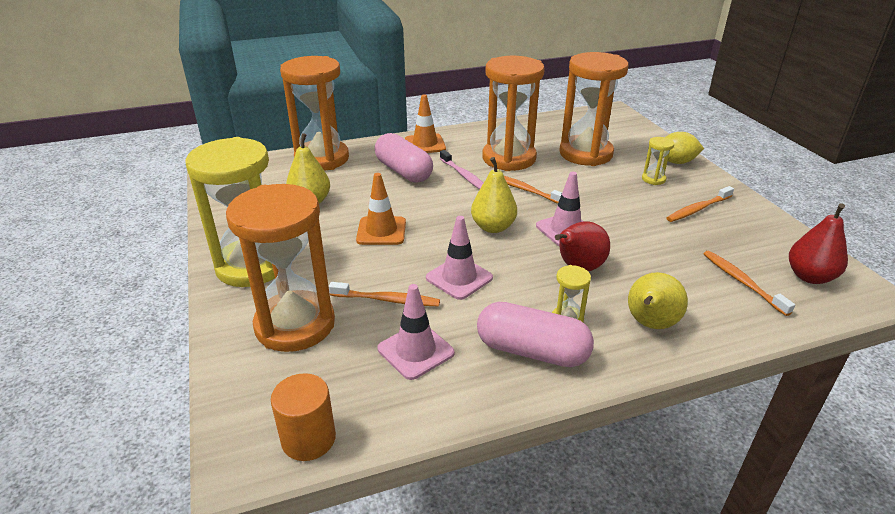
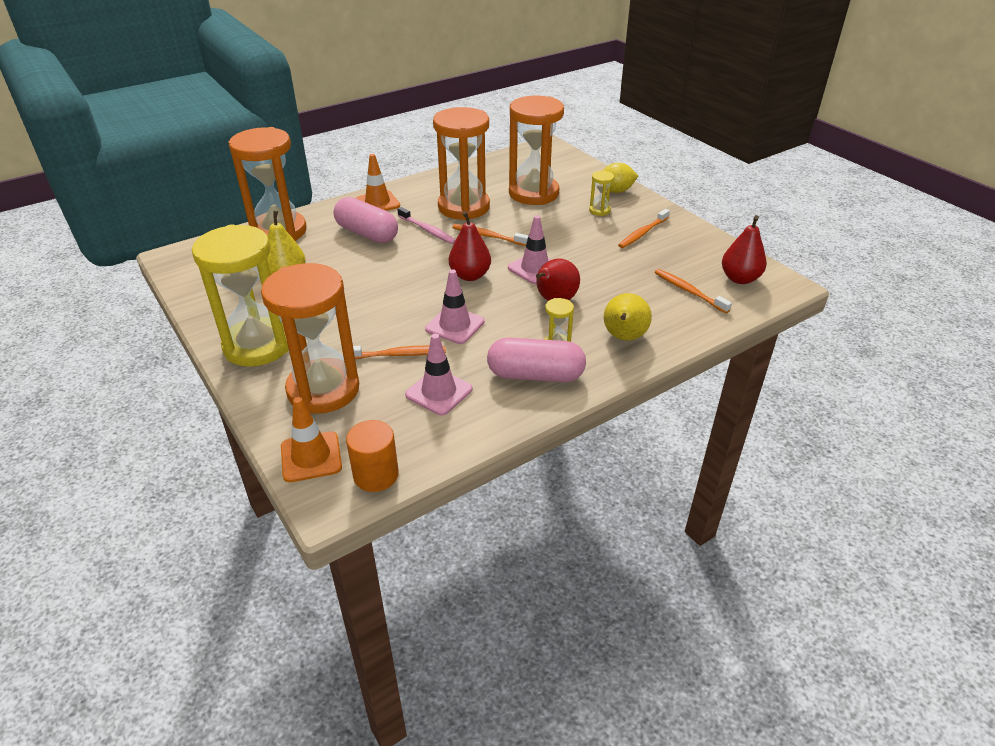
camera: 15 degrees left, 5 degrees up
(381, 231) = (368, 294): orange traffic cone -> orange traffic cone (311, 457)
(493, 227) = (470, 275): yellow pear -> red pear

